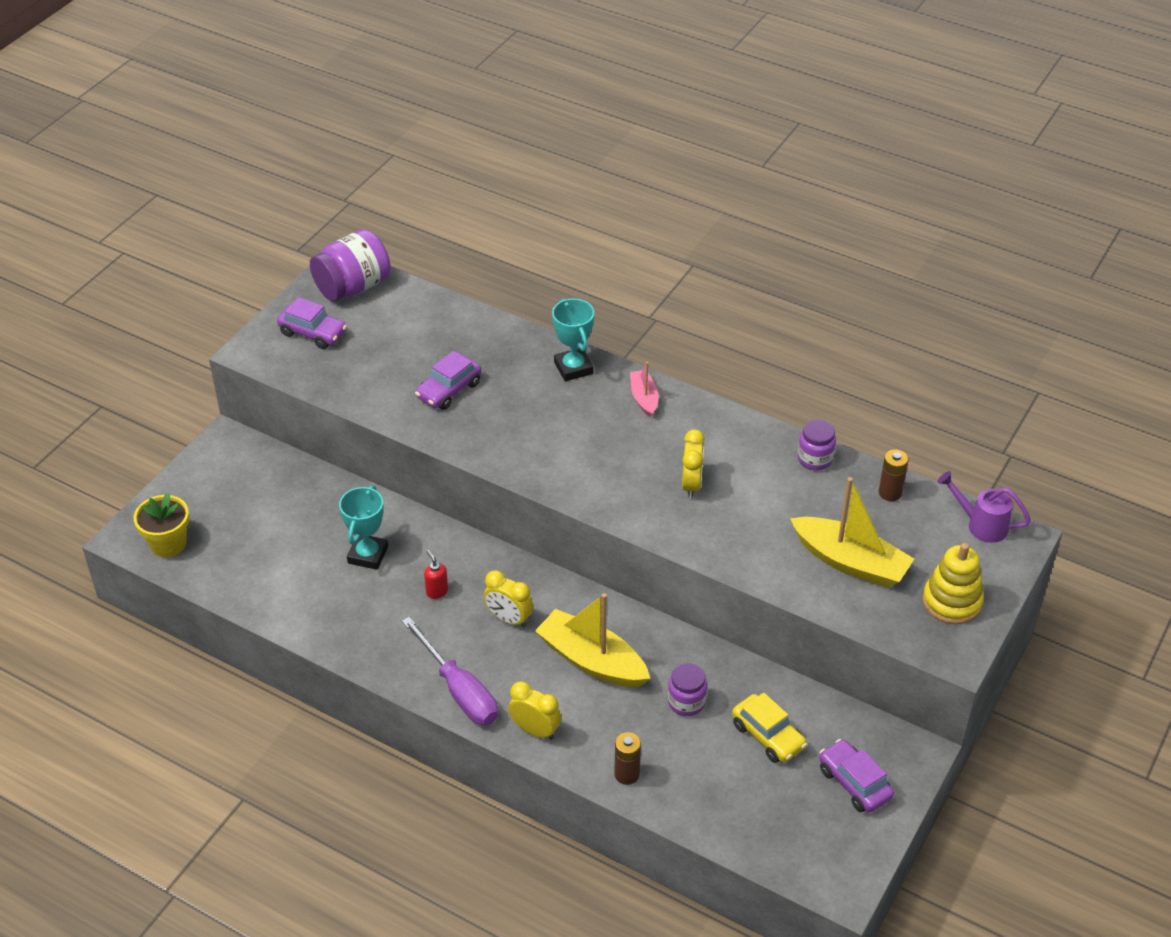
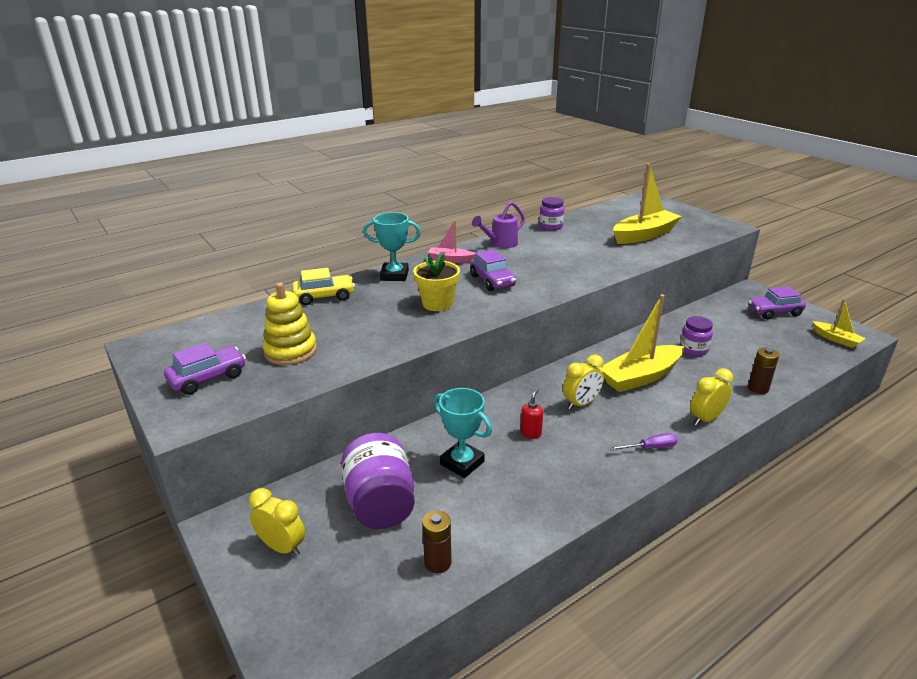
camera: 65 degrees left, 15 degrees down
(168, 544) = (336, 621): yellow flower pot -> yellow flower pot (437, 304)
(353, 287) = (178, 344): purple jar -> purple jar (380, 503)
(437, 591) = (531, 433): red soap dispenser -> red soap dispenser turned 120 degrees clockwise
(449, 390) = (364, 326): purple car -> purple car (492, 281)
(459, 690) = (650, 448): purple screwdriver -> purple screwdriver, size x0.49
(691, 485) = (547, 262): yellow clock -> yellow clock (282, 547)
(768, 736) = (730, 329): yellow car -> yellow car (324, 296)
(810, 857) = (836, 339): none -> yellow boat
(890, 493) = (592, 216): brown battery -> brown battery (438, 562)
(952, 602) = (687, 219): yellow stacking toy -> yellow stacking toy (290, 351)
(981, 525) = (631, 203): purple watering can -> purple watering can (500, 244)

